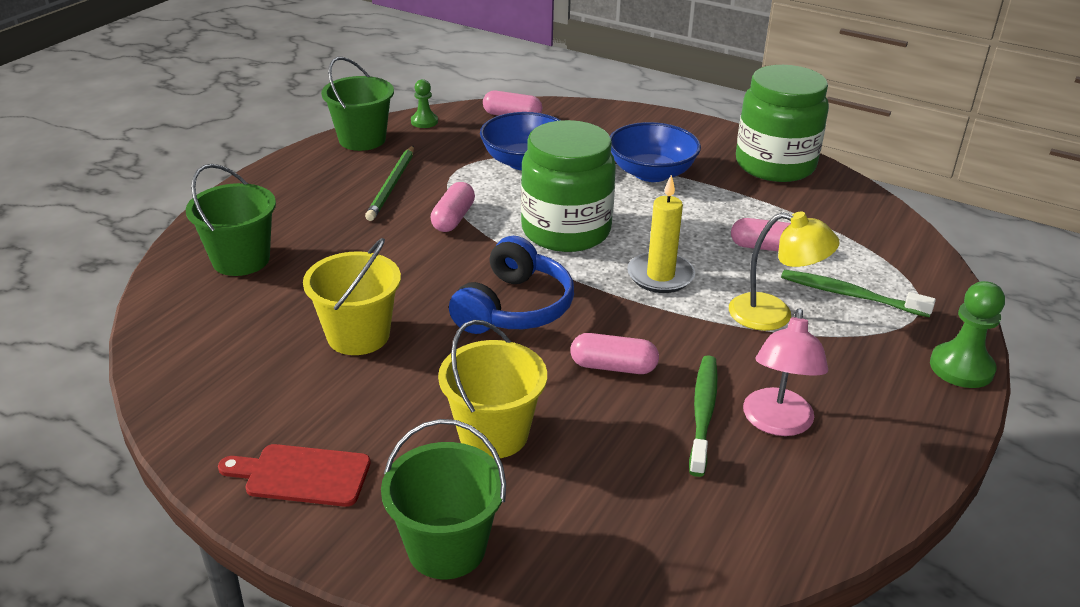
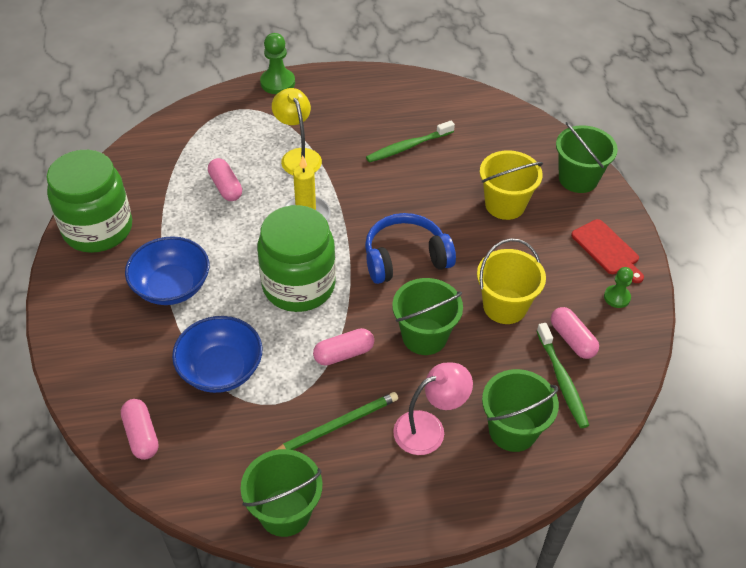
camera: 130 degrees left, 15 degrees up
(404, 267) = (424, 336): none -> green bucket
(424, 122) = (209, 493): green pawn -> green pawn (617, 297)
(613, 367) = (410, 192): pink capsule -> pink capsule (572, 339)
(777, 423) = (388, 122): pink lamp -> pink lamp (429, 428)
(850, 295) = (247, 137): green toothbrush -> green toothbrush (562, 380)

